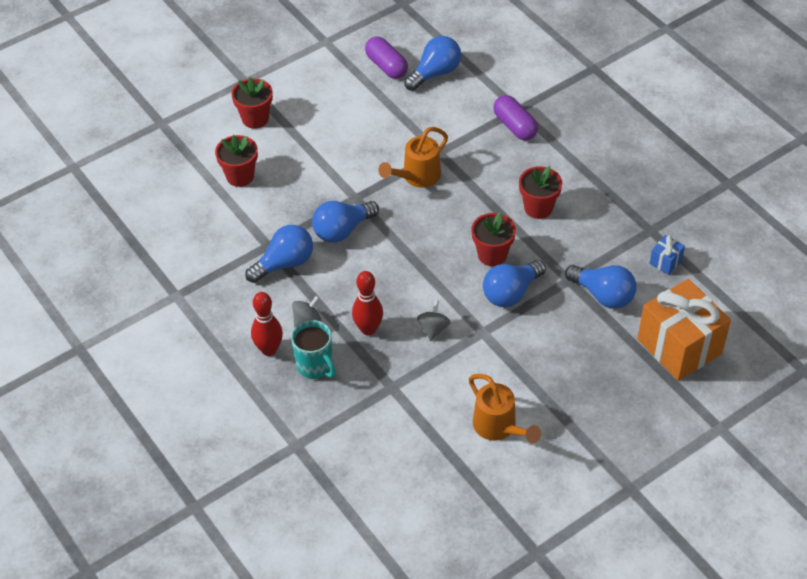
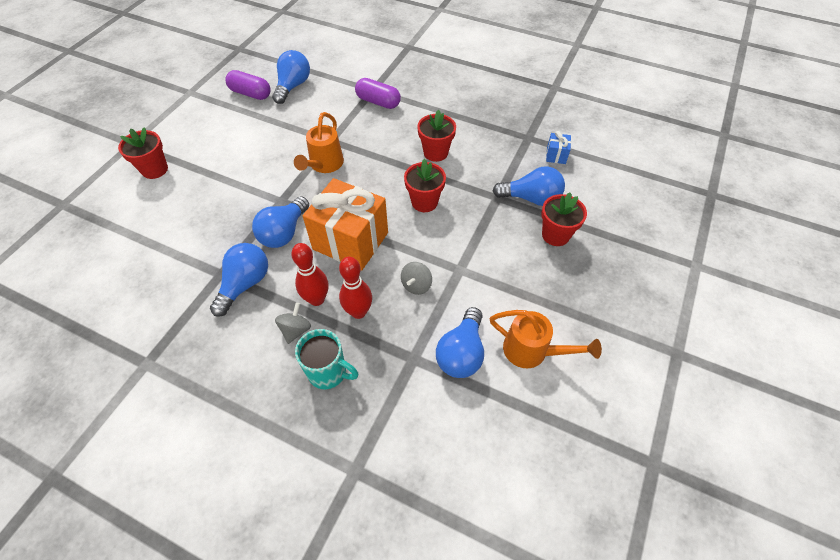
camera: 30 degrees left, 5 degrees up
(240, 176) = (163, 222): red flower pot -> red flower pot (555, 235)
(269, 349) = (272, 377): red bowling pin -> red bowling pin (317, 299)
(433, 328) = (416, 285): grey spinning top -> grey spinning top turned 135 degrees counterclockwise
(511, 293) = (460, 226): blue light bulb -> blue light bulb (461, 353)
(679, 346) = (615, 214): orange gift -> orange gift (350, 241)

